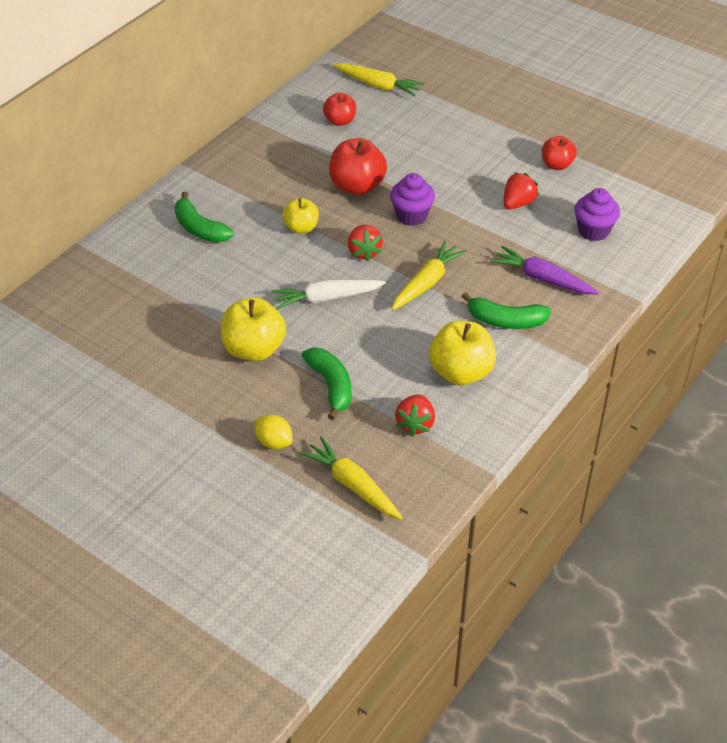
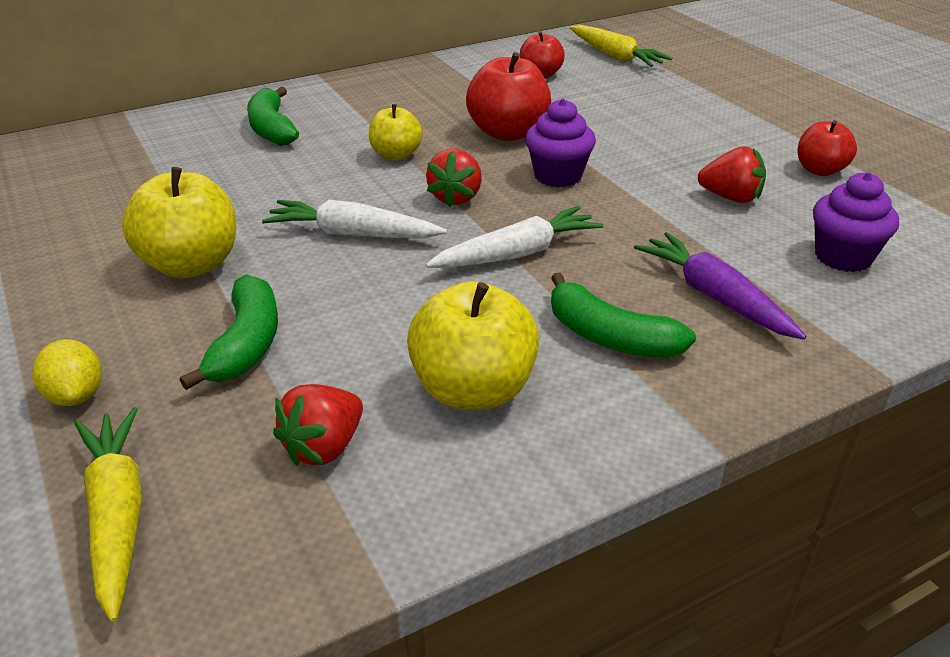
camera: 25 degrees right, 10 degrees down
(426, 283) = (517, 254): yellow carrot -> white carrot
(518, 203) = (730, 198): red strawberry -> red strawberry turned 45 degrees clockwise

